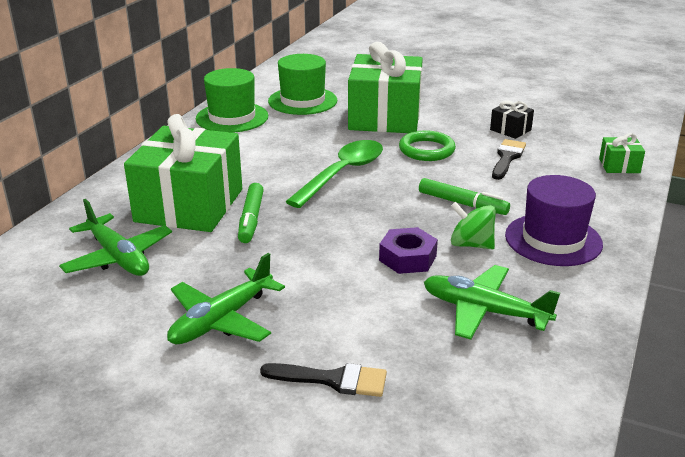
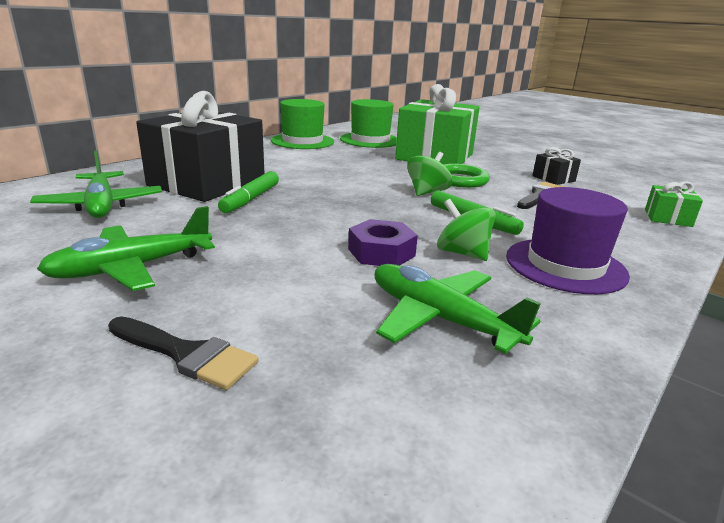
camera: 15 degrees right, 5 degrees down
(189, 205) = (207, 183): green gift -> black gift
(342, 174) = (366, 183): green spoon -> none
(405, 175) = (427, 192): none -> green spinning top

